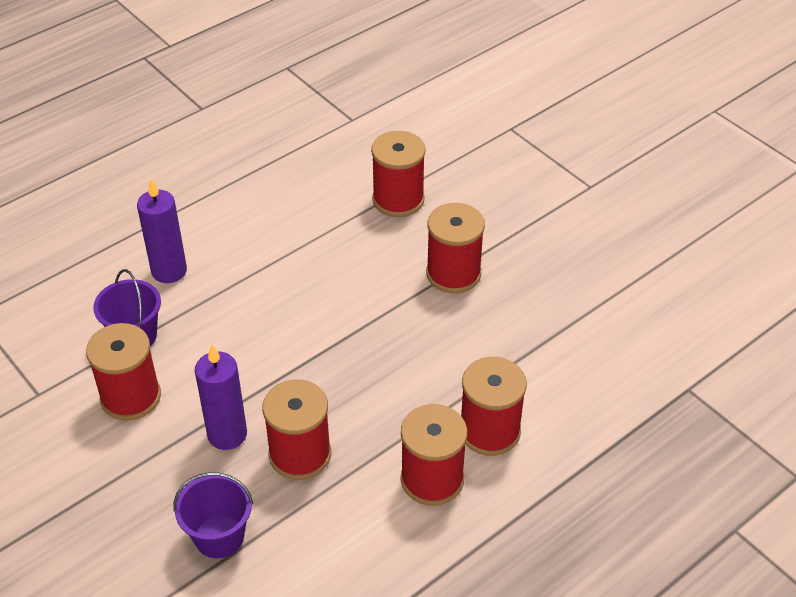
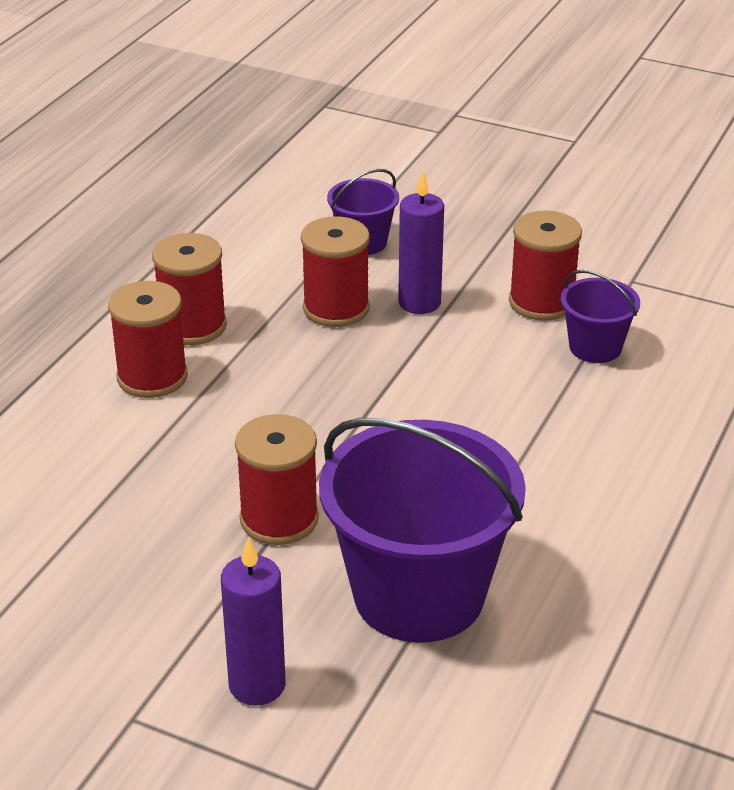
camera: 155 degrees right, 10 degrees down
(169, 271) = (629, 415): purple candle -> purple candle (257, 685)
(398, 199) = (419, 595): red spool -> purple bucket

